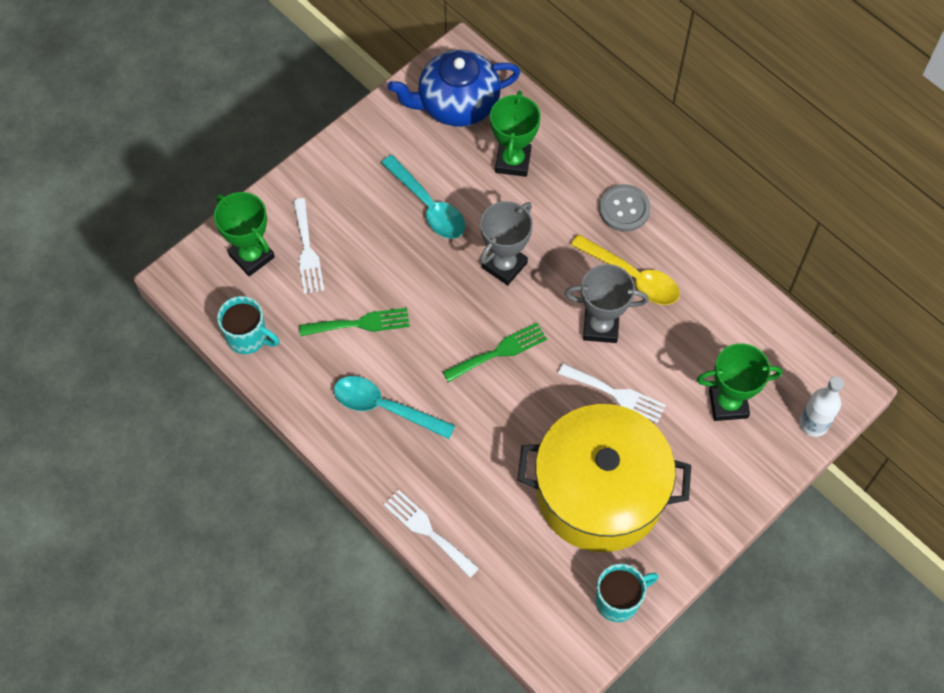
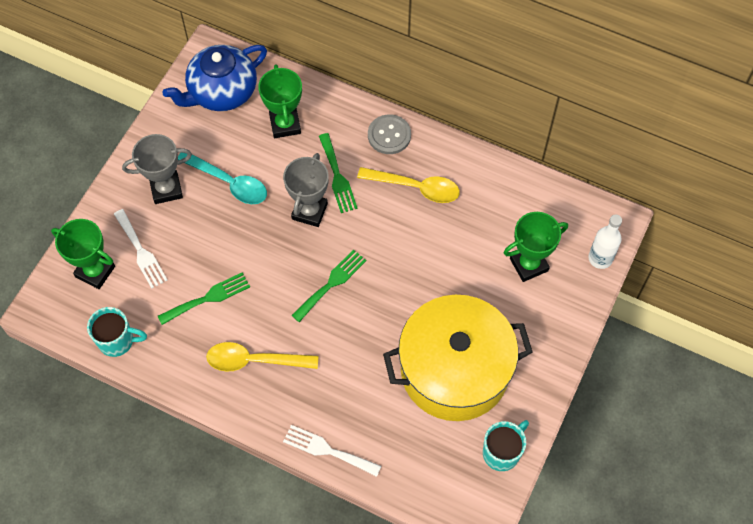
camera: 20 degrees left, 0 degrees up
(385, 408) = (255, 360): turquoise spoon -> yellow spoon
(549, 237) = (337, 177): none -> green fork
(600, 326) = (405, 236): grey trophy -> grey trophy (166, 189)
(616, 394) = (438, 286): white fork -> none

